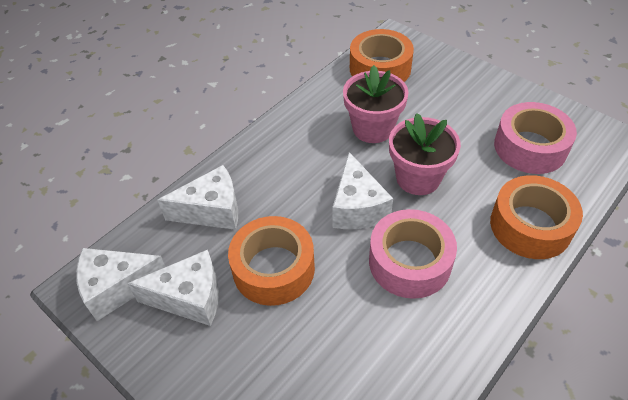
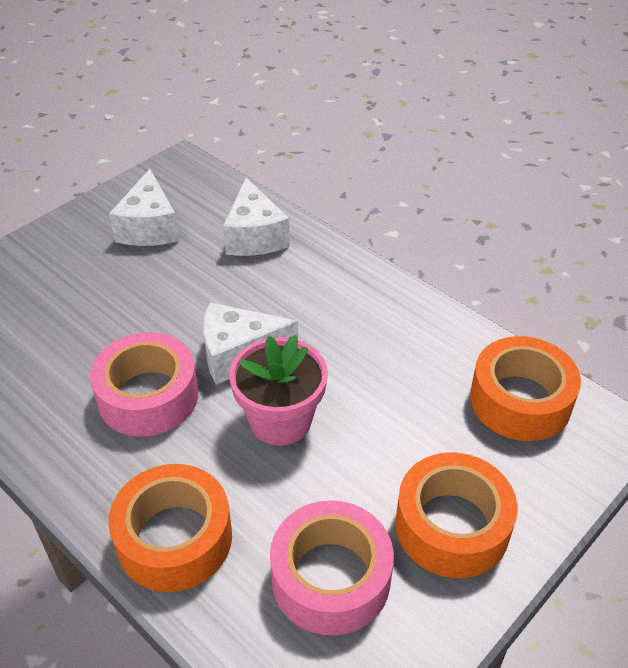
camera: 90 degrees right, 5 degrees down
(118, 287) = (173, 183): white cheese -> none
(273, 268) = (168, 283): orange tape -> orange tape (452, 526)
(372, 128) = (380, 380): pink flower pot -> none

